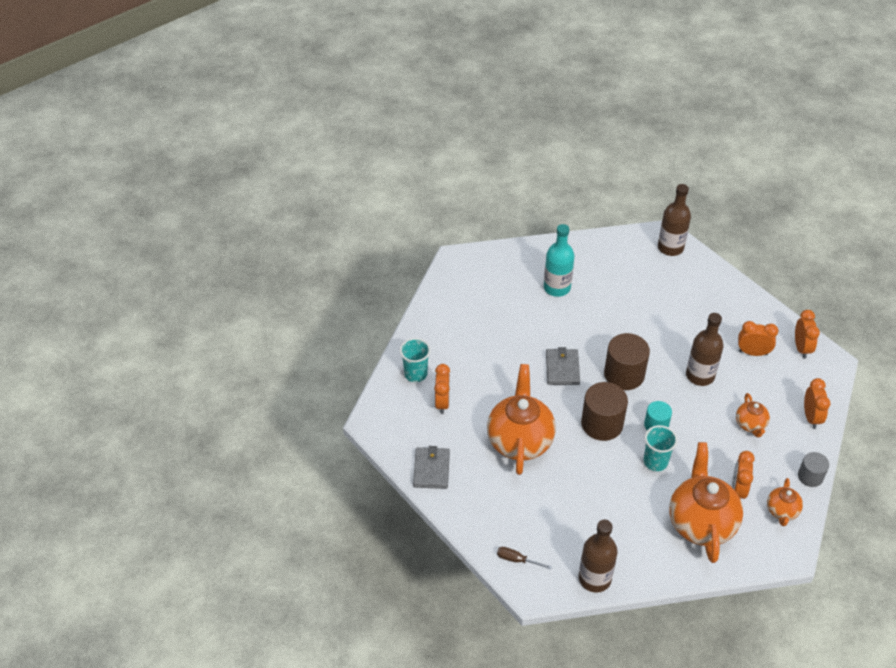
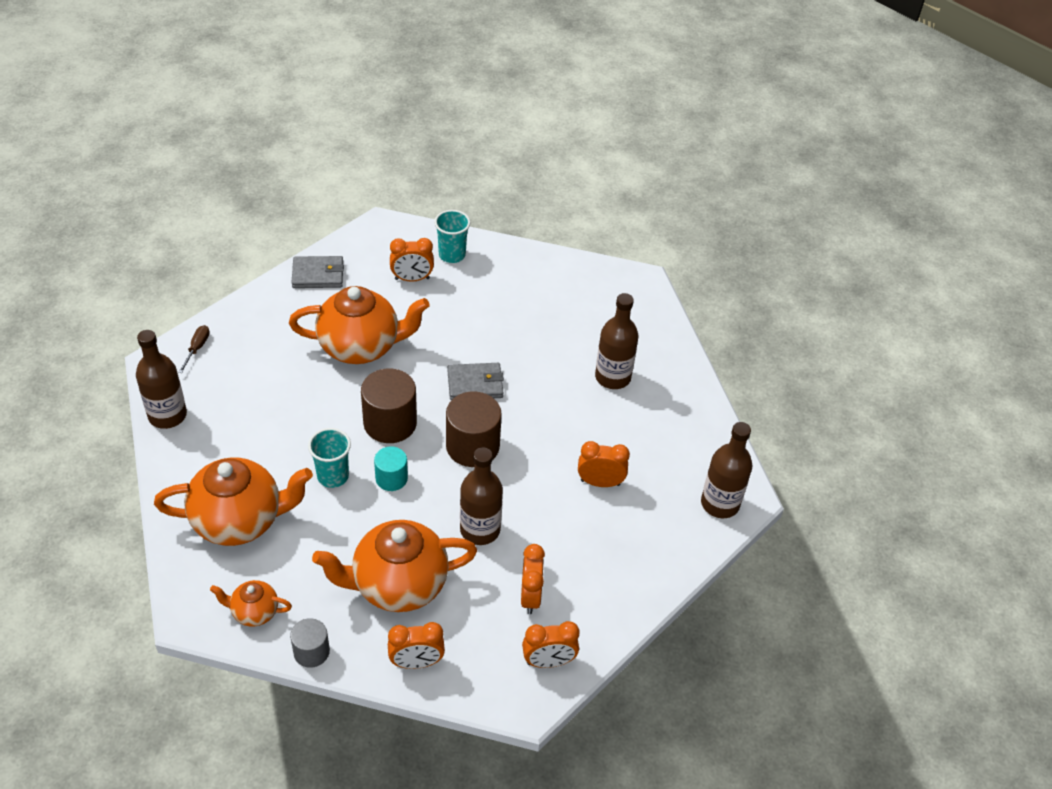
camera: 80 degrees right, 0 degrees up
(557, 288) = (613, 377): turquoise bottle -> brown bottle
(738, 490) = (289, 563): orange clock -> orange clock (600, 482)
(750, 425) = (398, 585): orange teapot -> orange teapot, size x2.04

